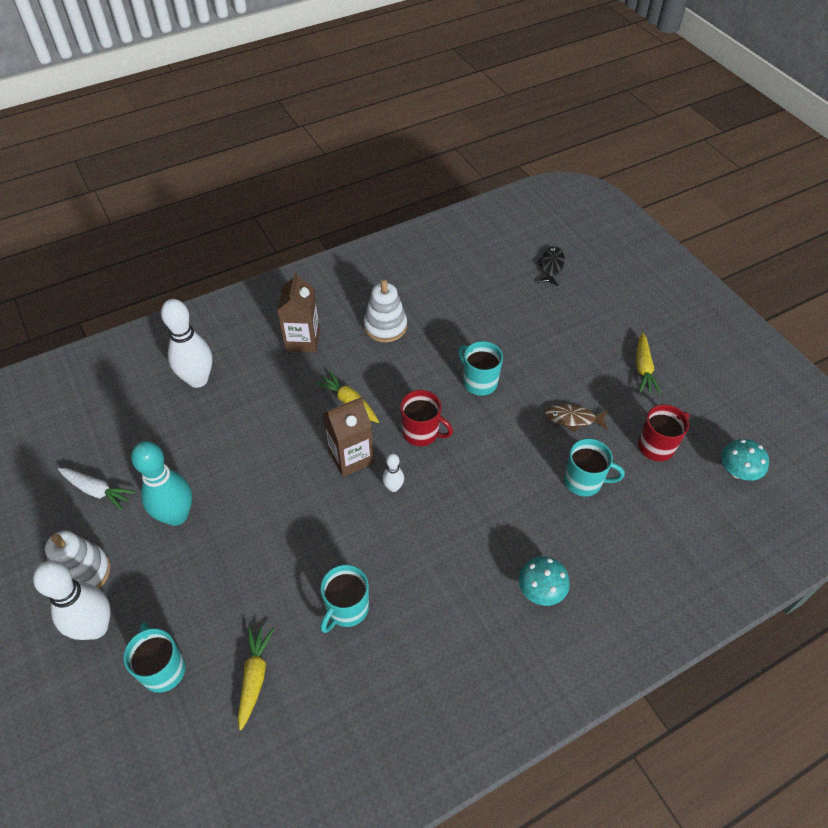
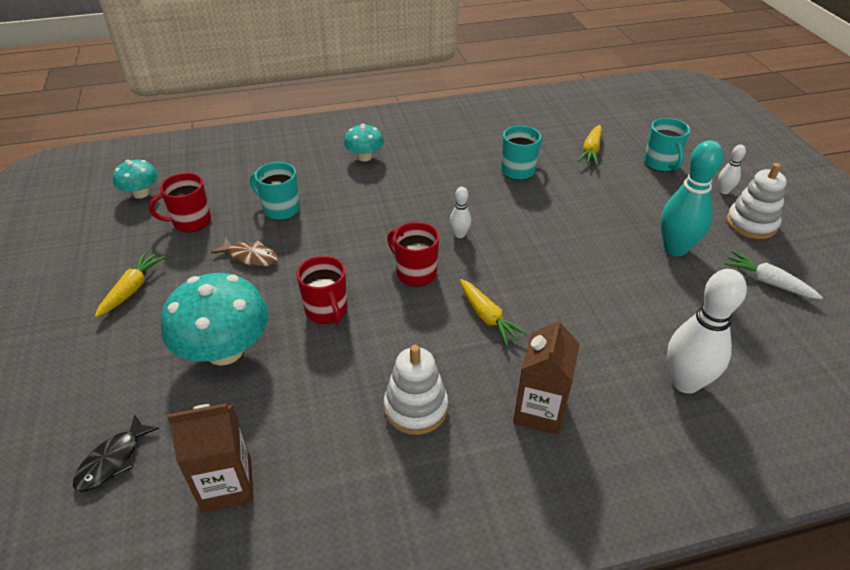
camera: 165 degrees left, 10 degrees down
(95, 627) = (724, 191): white bowling pin -> white bowling pin, size x0.48
(351, 457) = (496, 264): brown carton -> brown carton (227, 485)
(479, 382) = (327, 311): turquoise mug -> red mug
(534, 337) = (225, 350): none -> turquoise mushroom

